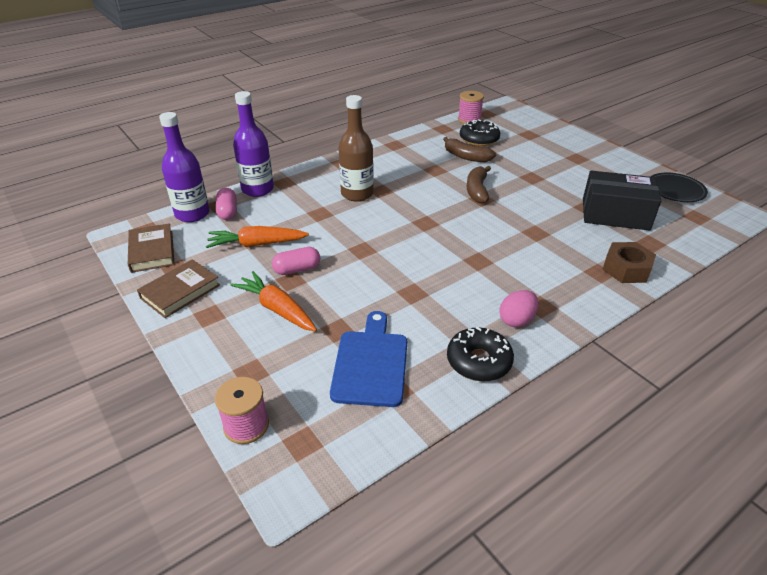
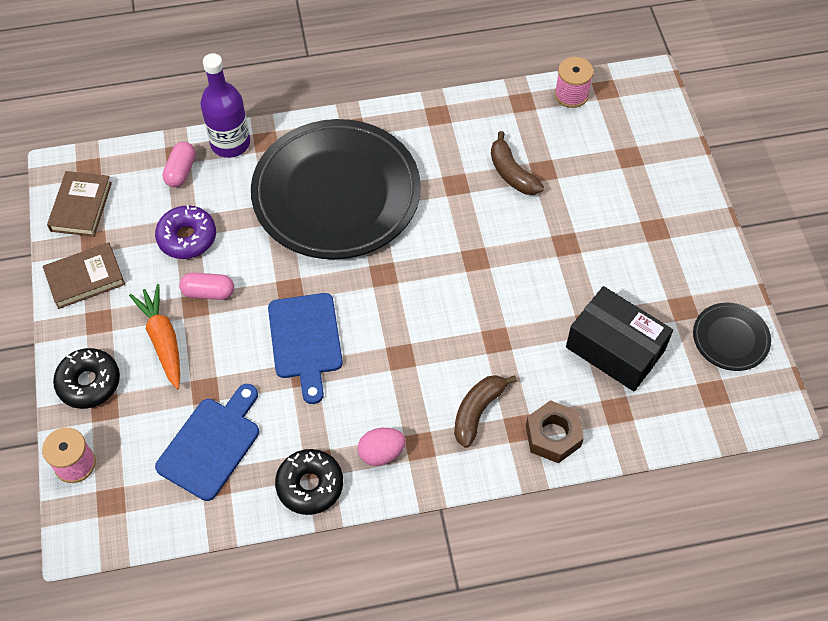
camera: 25 degrees right, 20 degrees up
(192, 214) = (143, 161): purple bottle -> none
(257, 244) = (187, 237): orange carrot -> purple donut
(357, 194) = (336, 194): brown bottle -> black plate
(398, 273) = (306, 340): none -> blue cutting board
(477, 190) = (480, 242): brown banana -> brown banana (477, 411)
(479, 139) = (554, 143): black donut -> black donut (89, 383)

